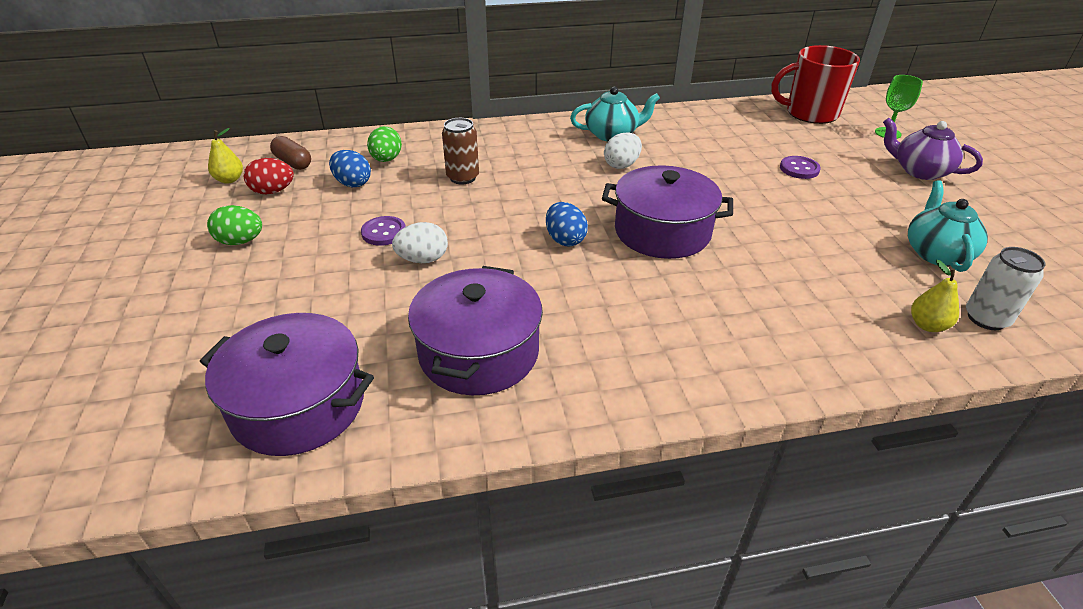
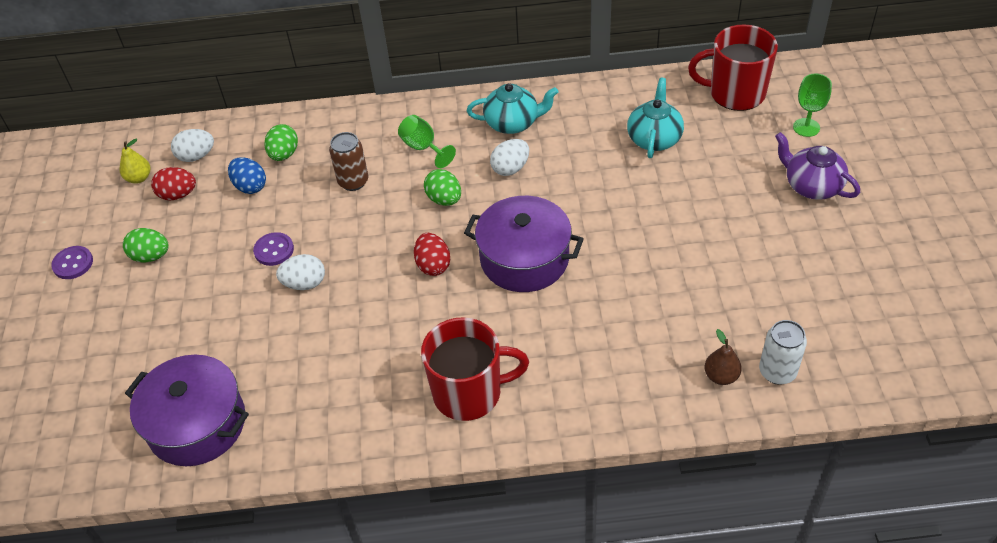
camera: 10 degrees right, 10 degrees up
(293, 162) = (196, 156): brown capsule -> white egg
(479, 352) = (337, 384): purple pot -> none
(529, 152) = (423, 148): none -> green goblet
(561, 188) = (444, 199): none -> green egg
(565, 240) = (433, 265): blue egg -> red egg
(643, 354) = (469, 393): none -> red mug
(799, 169) = (688, 179): purple button -> purple button (73, 264)
(927, 325) = (721, 376): yellow pear -> brown pear
(936, 253) = (771, 295): turquoise teapot -> turquoise teapot (654, 138)

